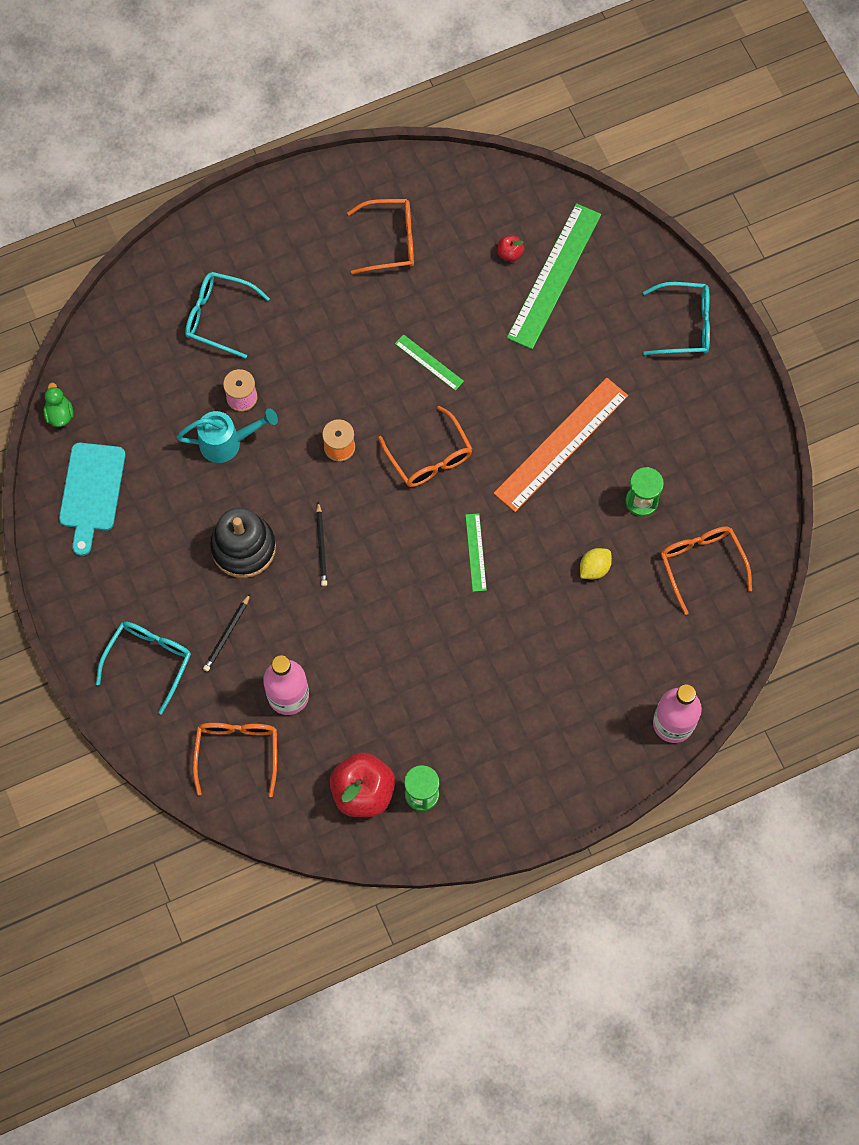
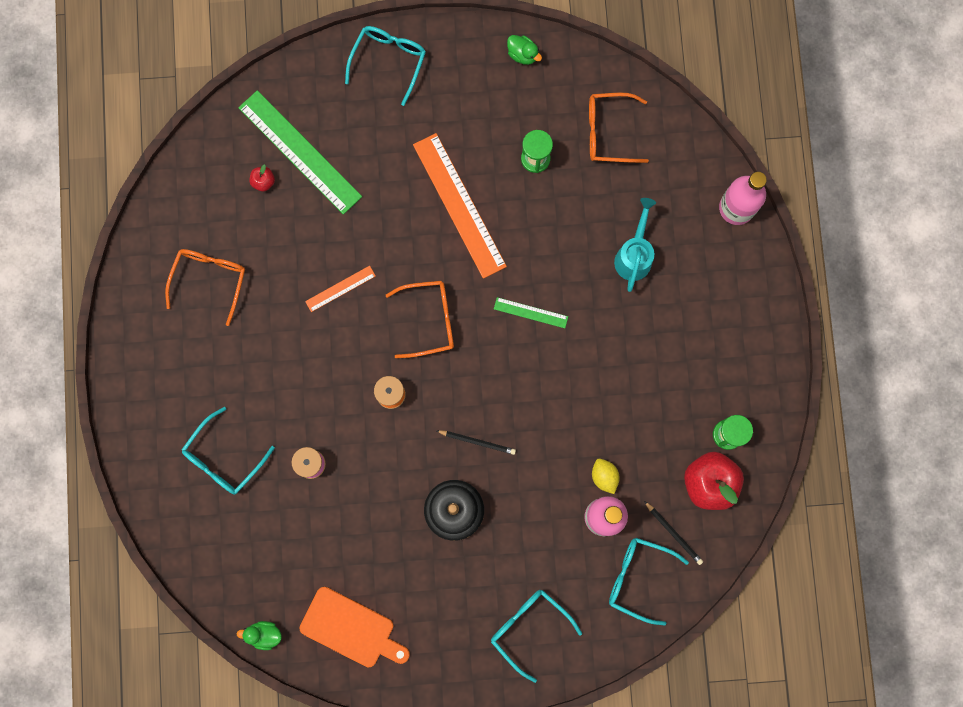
camera: 70 degrees left, 10 degrees up
(91, 492) = (351, 629): turquoise cutting board -> orange cutting board
(227, 634) = (528, 551): black pencil -> black pencil (673, 533)
(228, 443) = (350, 491): turquoise watering can -> turquoise watering can (634, 255)
(237, 752) = (638, 578): orange glasses -> turquoise glasses
(429, 362) = (340, 288): green ruler -> orange ruler
(594, 568) = (580, 220): yellow lemon -> yellow lemon (604, 476)
(749, 450) = (522, 54): none -> green duck

